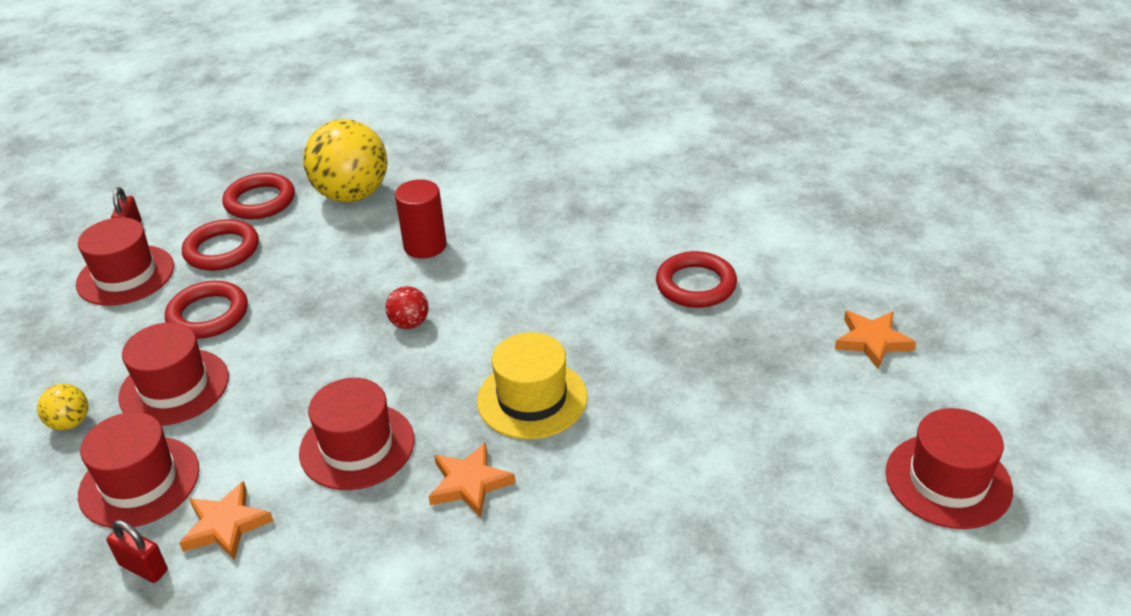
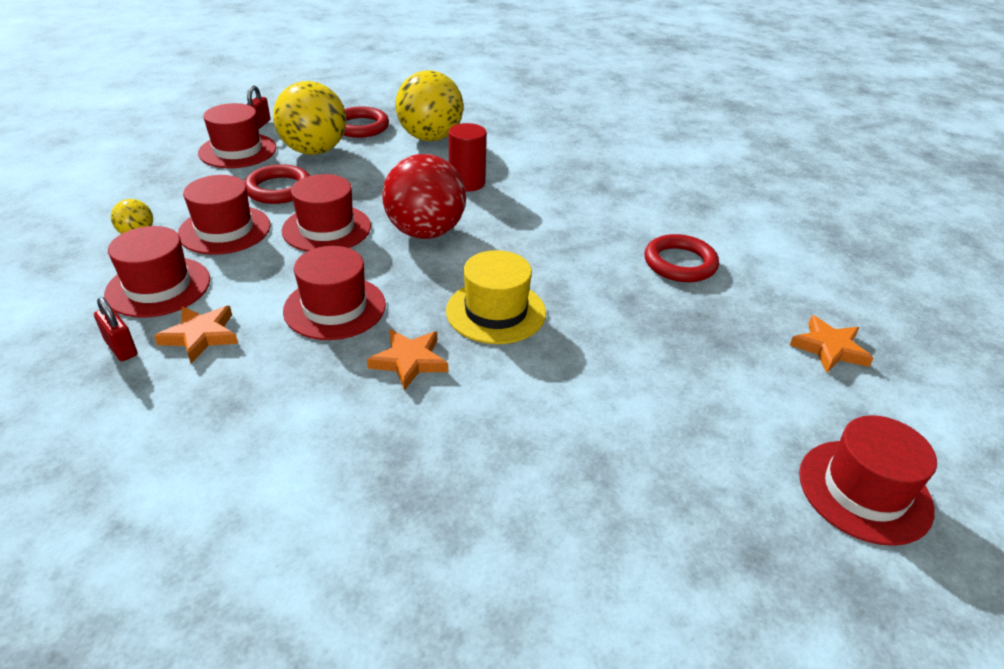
camera: 15 degrees right, 0 degrees up
(222, 250) = (314, 151): red ring -> yellow ball
(294, 351) = (326, 228): none -> red hat
(409, 323) = (425, 232): red ball -> red ball, size x2.22

